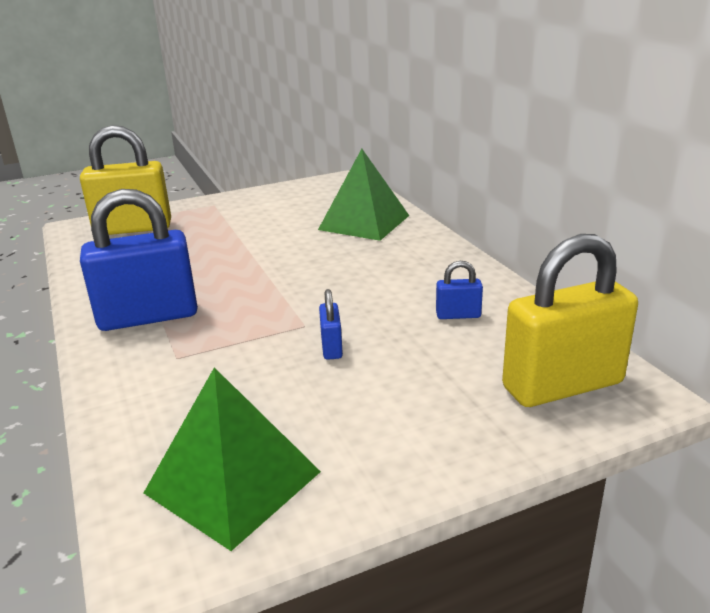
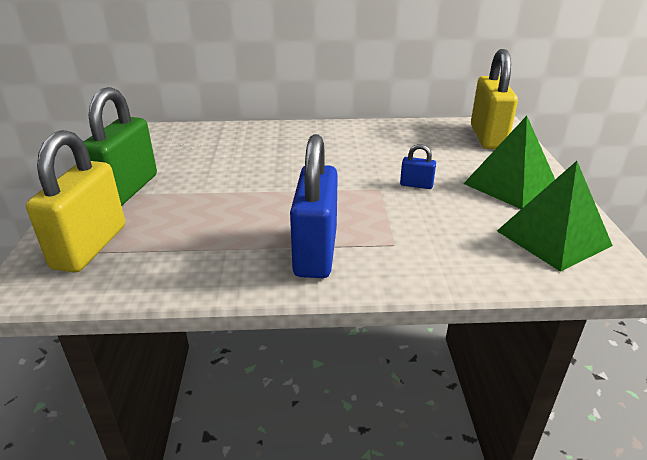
camera: 70 degrees left, 5 degrees up
(229, 213) = (127, 190): none -> green padlock
(364, 222) = (232, 141): green pyramid -> green pyramid (510, 185)
(458, 315) = (401, 143): blue padlock -> none

